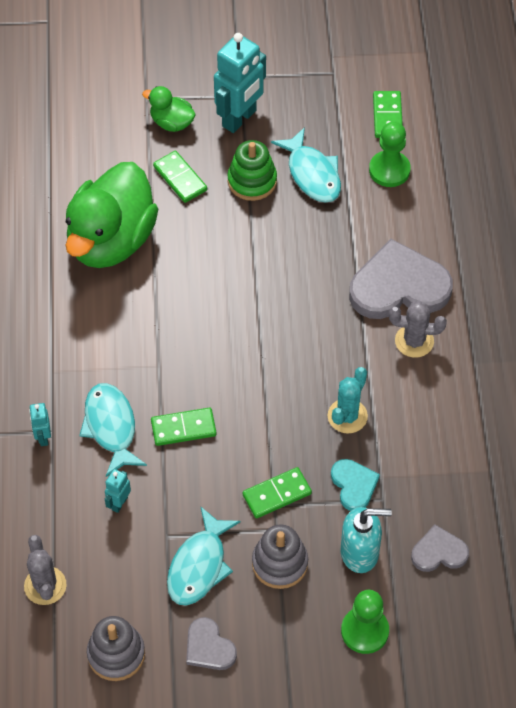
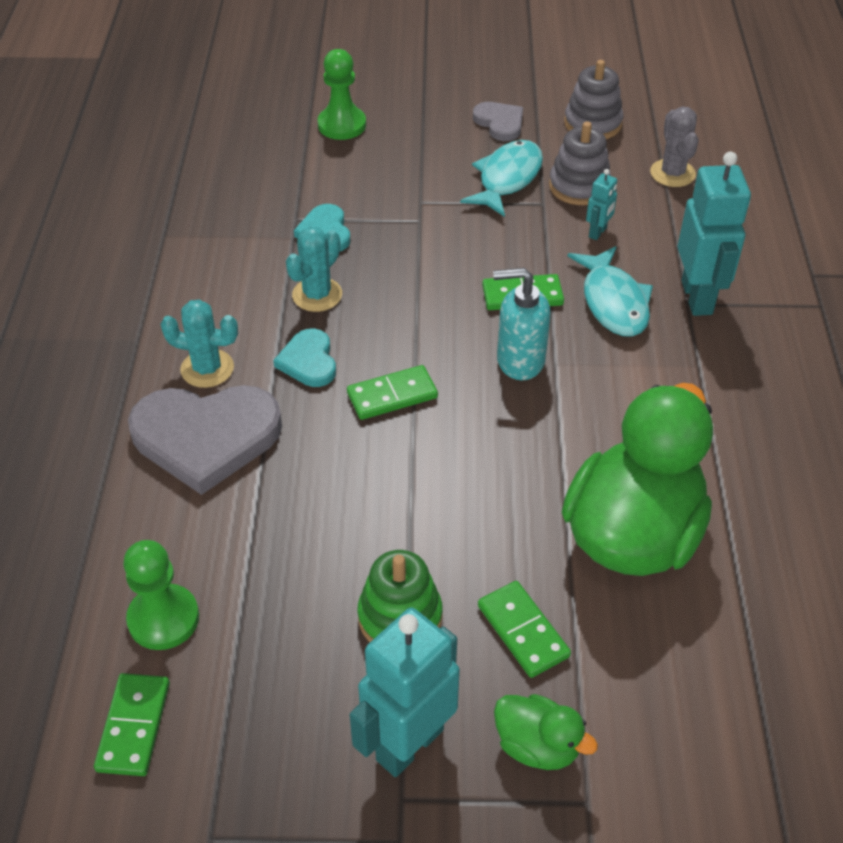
camera: 175 degrees left, 10 degrees down
(43, 437) = (697, 297): turquoise robot -> turquoise robot, size x2.14
(277, 494) = (415, 229): green domino -> green domino (392, 395)
(280, 563) = (420, 176): grey stacking toy -> grey stacking toy (579, 186)
(312, 174) = (296, 622): turquoise fish -> none
(341, 353) = (308, 361): none -> turquoise heart
(360, 553) = (332, 178): turquoise soap dispenser -> turquoise soap dispenser (519, 360)
(414, 341) = (207, 369): grey cactus -> turquoise cactus
(439, 552) = (247, 174): grey heart -> none

